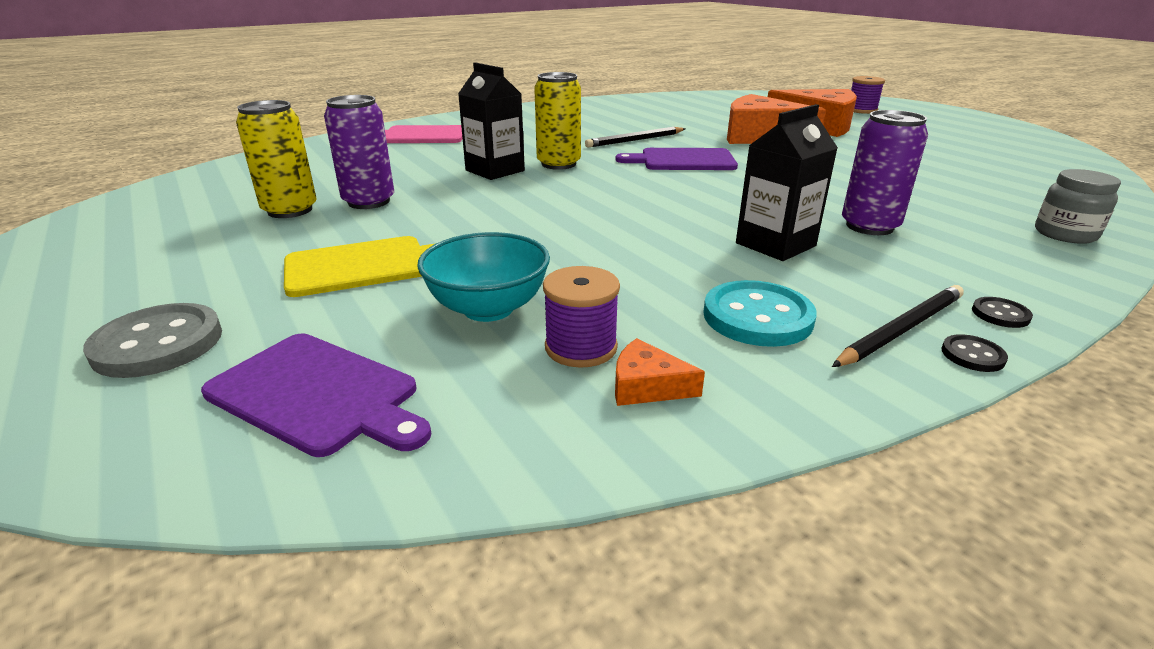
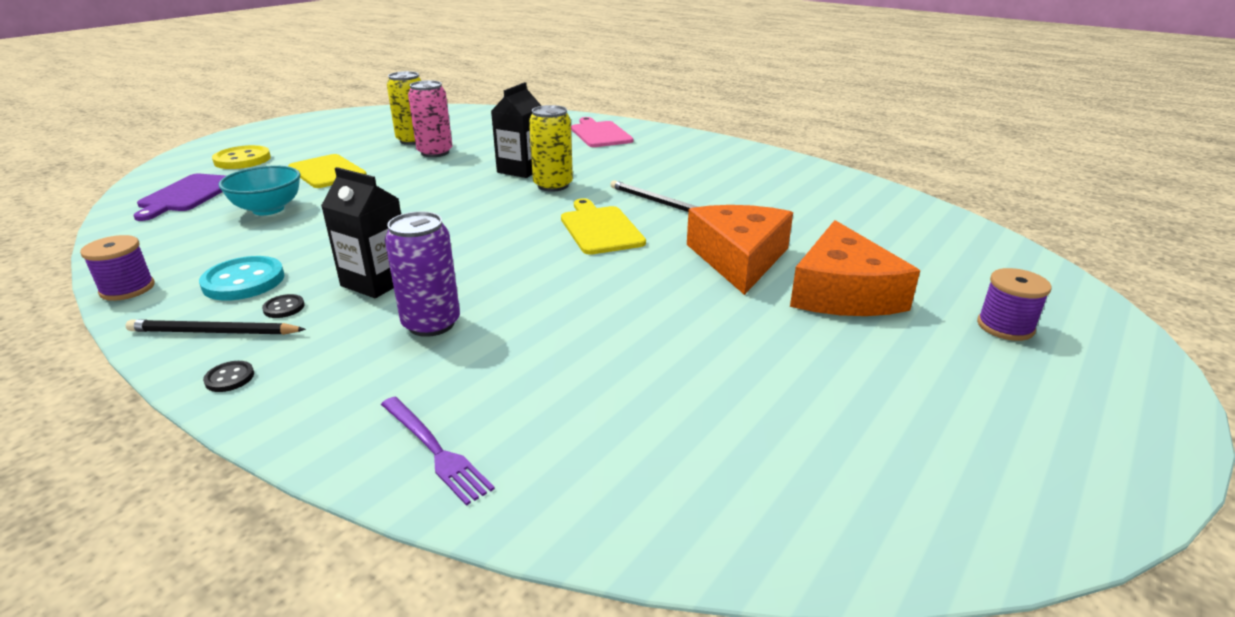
camera: 70 degrees right, 0 degrees up
(158, 344) = (242, 160): grey button -> yellow button
(369, 202) = (435, 152): purple can -> pink can
(581, 347) = (216, 237): purple spool -> purple spool (127, 289)
(647, 386) = (168, 257): orange cheese -> none
(683, 160) = (600, 228): purple cutting board -> yellow cutting board
(901, 329) = (214, 332): black pencil -> black pencil turned 150 degrees clockwise
(972, 355) = (167, 358): black button -> black button (284, 308)
(1065, 234) = (435, 450): grey jar -> purple fork

